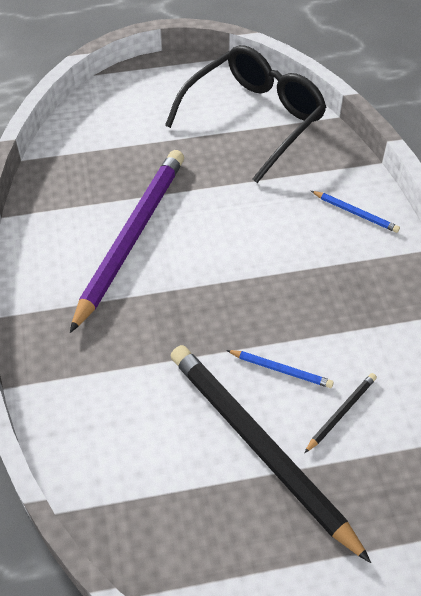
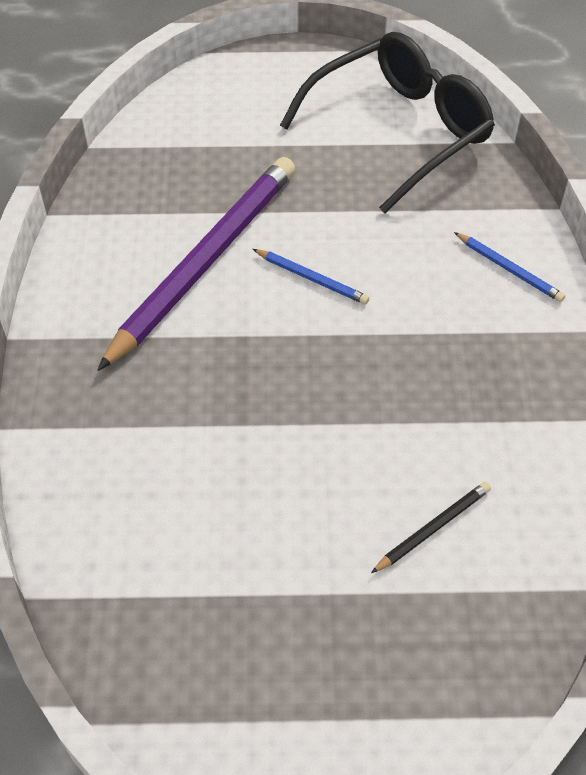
camera: 10 degrees right, 0 degrees up
(261, 448) = (314, 557): black pencil -> none
(281, 370) = (363, 459): blue pencil -> blue pencil (311, 278)

